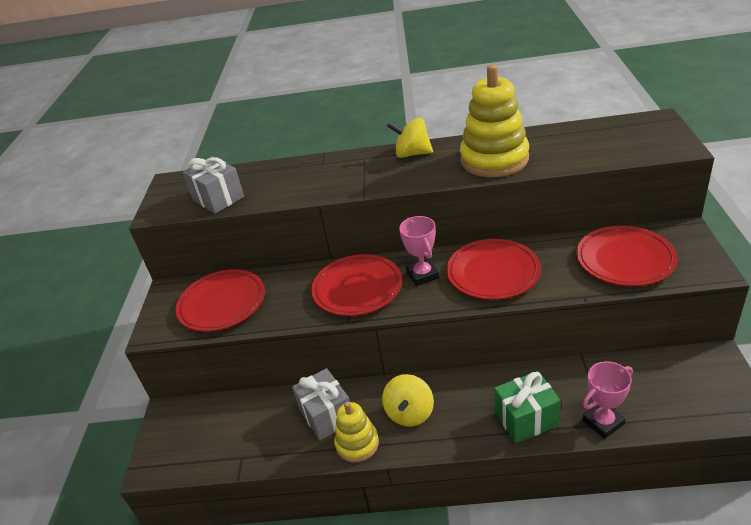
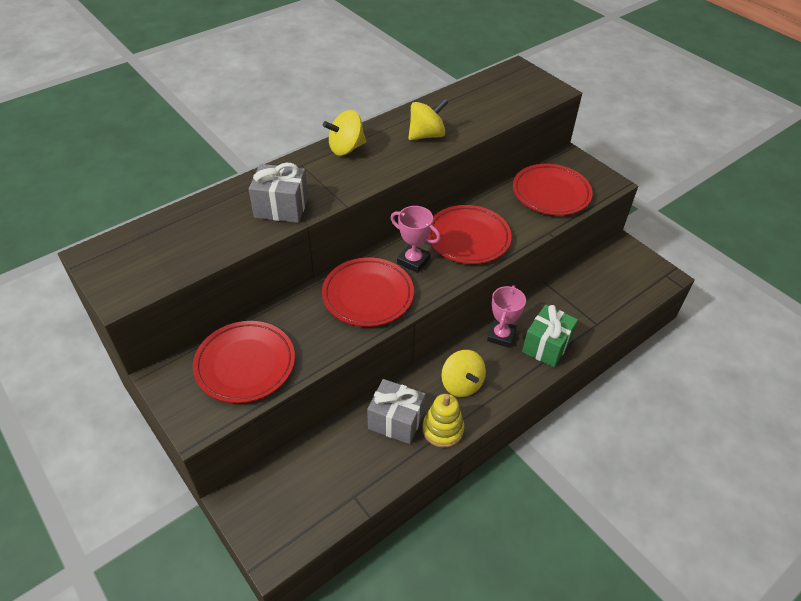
camera: 45 degrees left, 10 degrees up
(218, 198) = (184, 254): grey gift -> grey gift (281, 207)
(494, 160) = (426, 135): yellow stacking toy -> yellow spinning top
(603, 422) = (595, 324): pink trophy -> pink trophy (501, 336)

